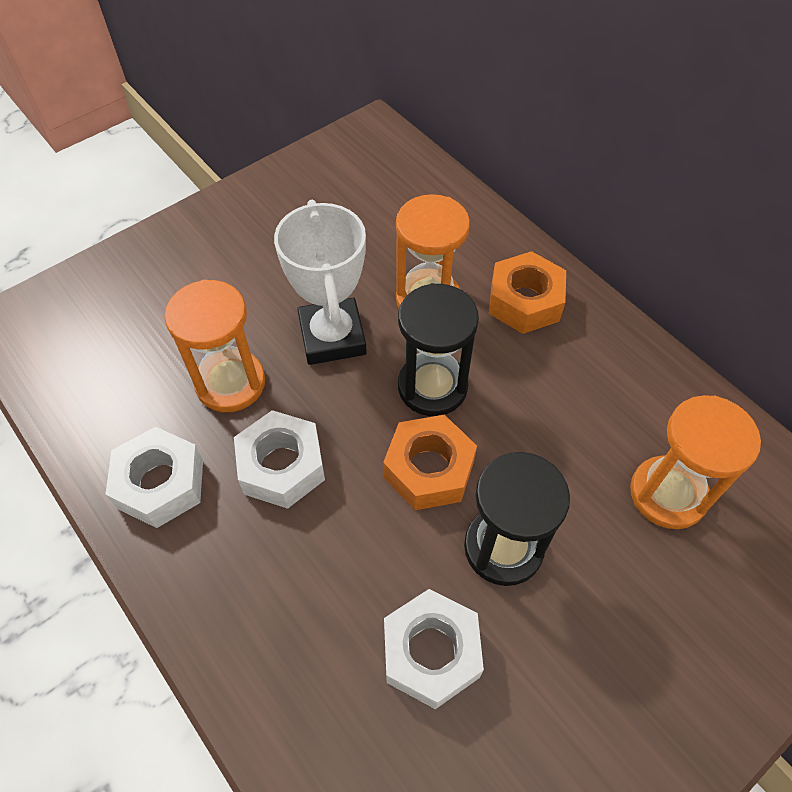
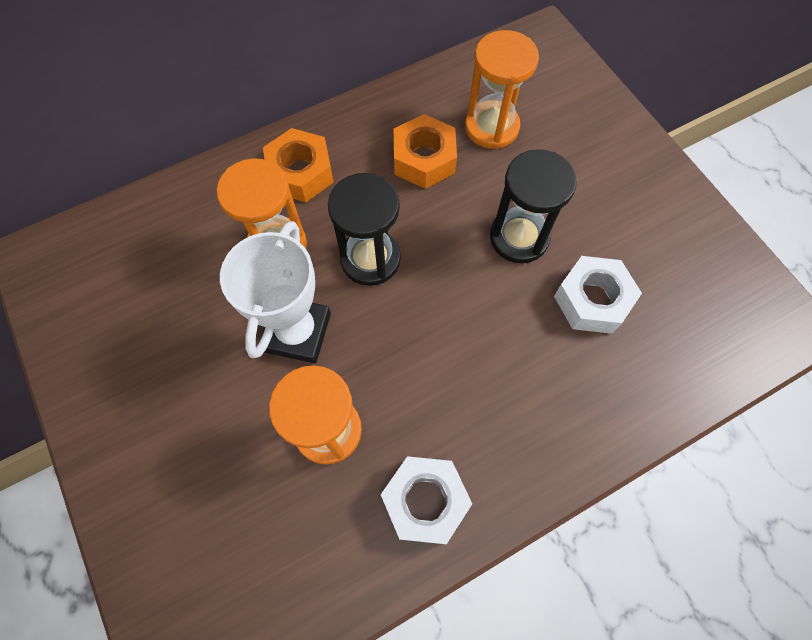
camera: 80 degrees left, 10 degrees up
(282, 466) = (425, 390): white nut -> none
(332, 337) = (297, 332): white trophy -> white trophy turned 75 degrees counterclockwise
(429, 469) = (447, 275): orange nut -> orange nut (424, 159)

